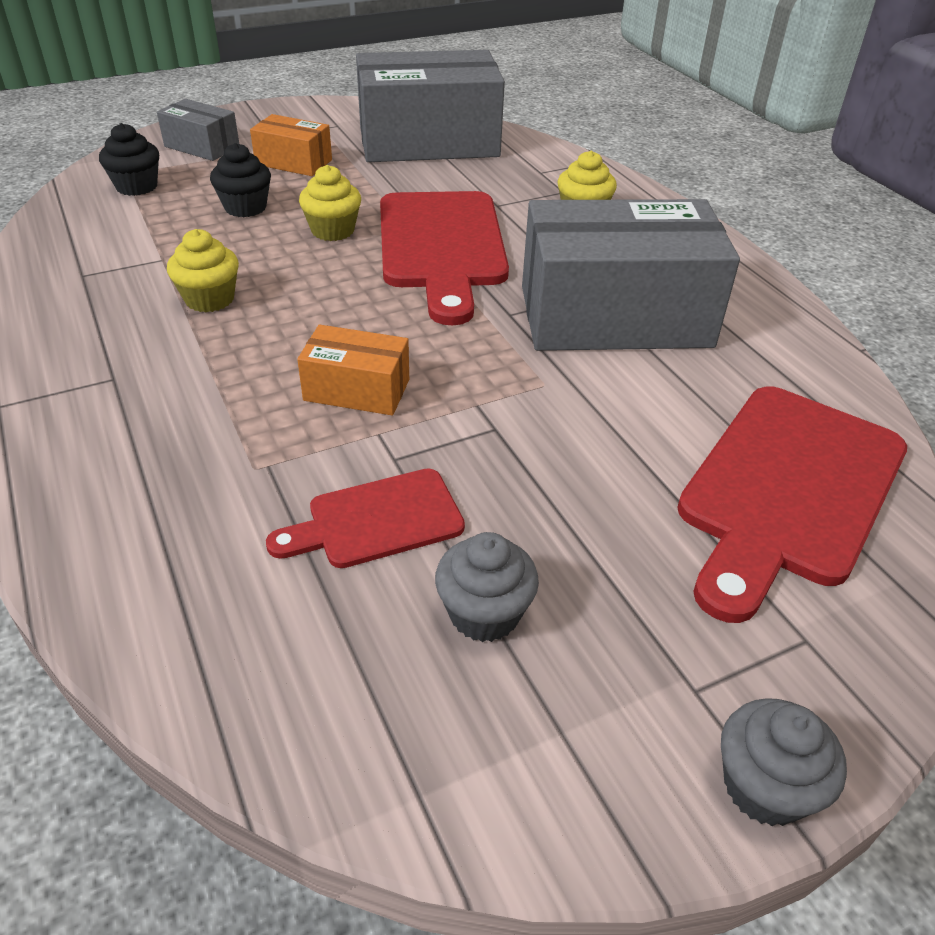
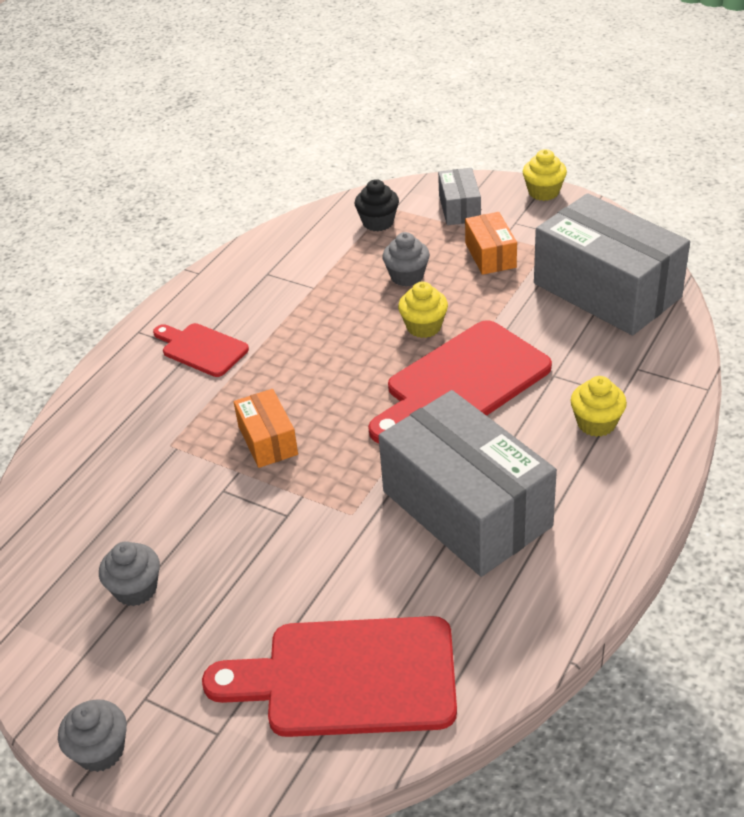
camera: 60 degrees right, 0 degrees up
(209, 299) = (294, 331): yellow cupcake -> yellow cupcake (543, 192)
(245, 207) = (407, 276): black cupcake -> grey cupcake
(377, 520) = (169, 512): red cutting board -> red cutting board (201, 349)

